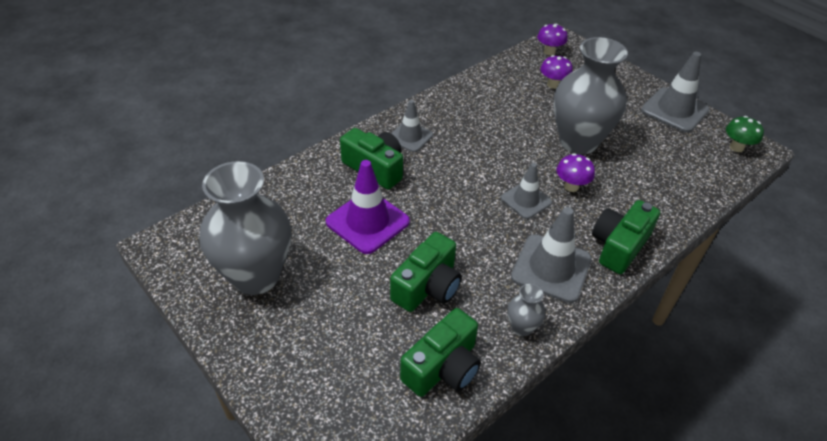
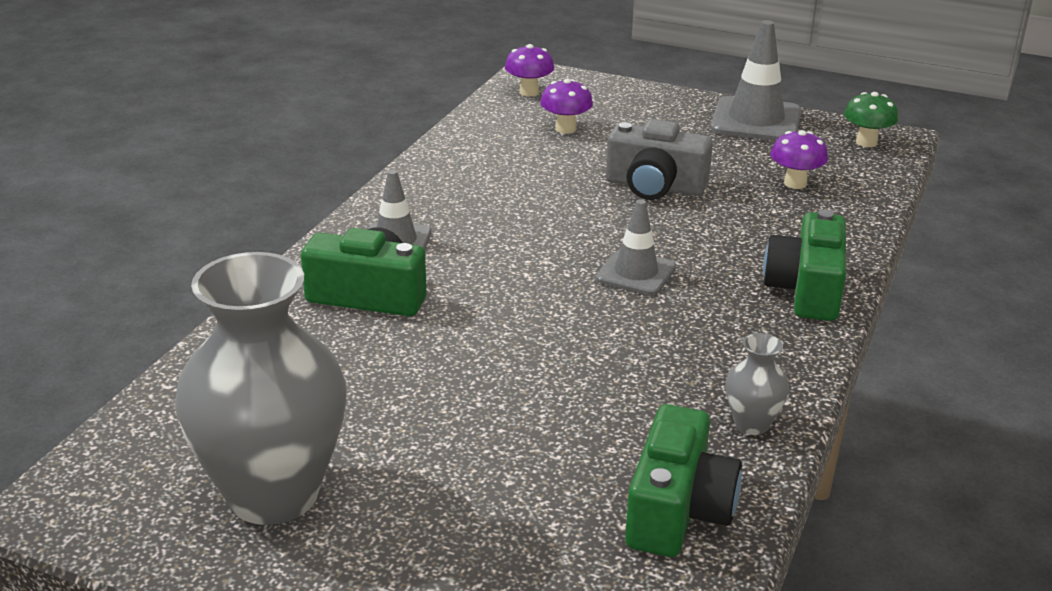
camera: 25 degrees left, 15 degrees down
(367, 222) = (411, 366): purple traffic cone -> none
(427, 286) = (573, 419): green camera -> none
(551, 268) = (736, 342): grey traffic cone -> none
(571, 186) = (687, 240): purple mushroom -> purple mushroom (795, 183)
(578, 142) = (655, 186): grey vase -> grey camera

